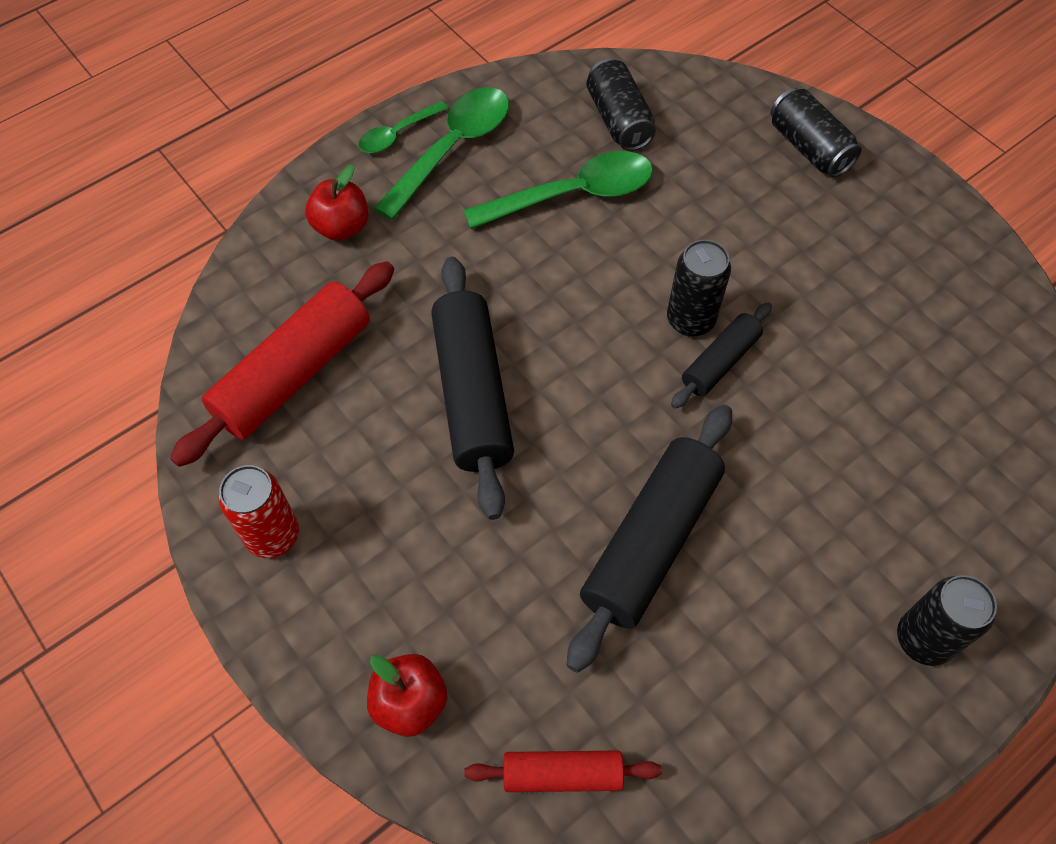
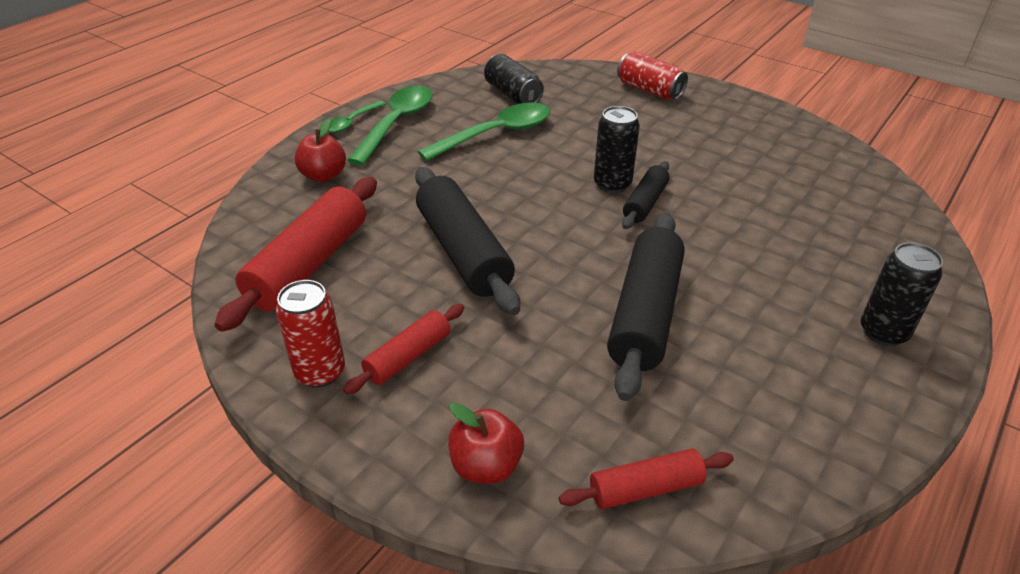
camera: 15 degrees left, 20 degrees down
(369, 538) = (408, 357): none -> red rolling pin
(808, 148) = (649, 90): black can -> red can

